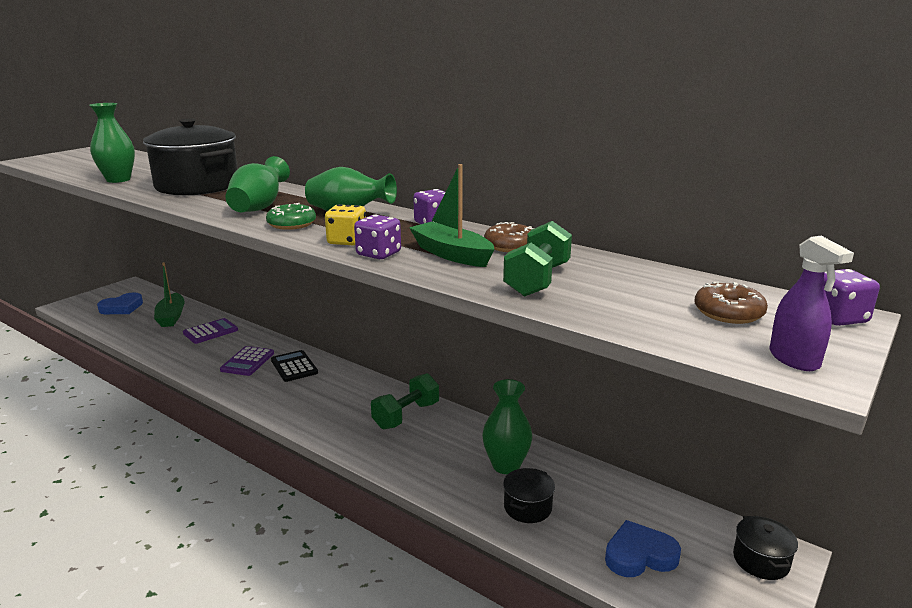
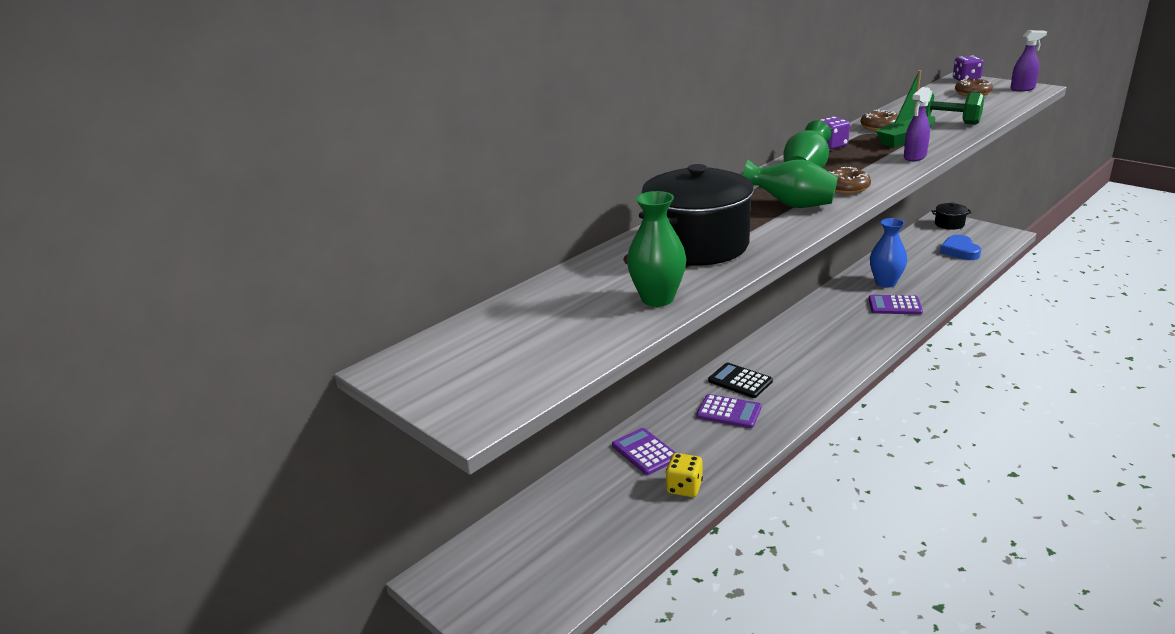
camera: 80 degrees left, 5 degrees up
(122, 307) = (540, 560): blue heart -> none
(171, 317) = (588, 497): green boat -> none
(292, 224) = (846, 188): green donut -> brown donut
(294, 366) = (740, 381): black calculator -> black calculator turned 60 degrees clockwise
(347, 241) = (888, 167): yellow dice -> yellow dice (684, 487)
(378, 254) = (914, 157): purple dice -> purple spray bottle
(406, 415) = (826, 319): green dumbbell -> none
(439, 466) = (895, 306): none -> purple calculator
(506, 465) = (885, 283): green vase -> blue vase
(527, 507) = (930, 278): black pot -> none

